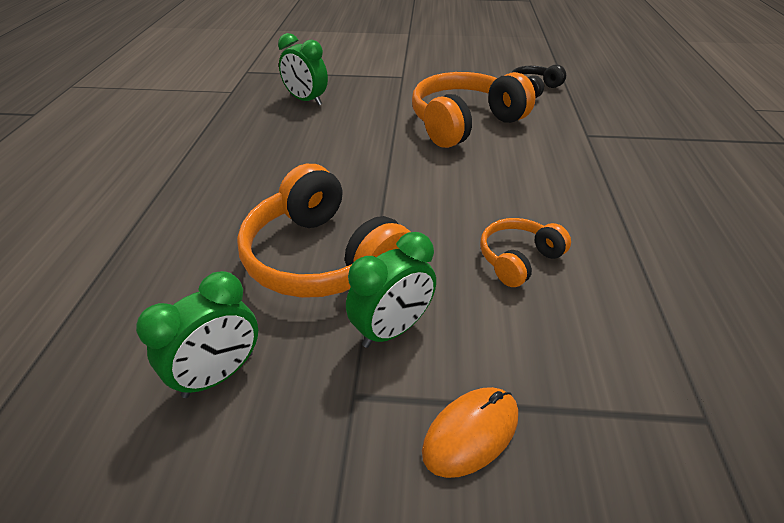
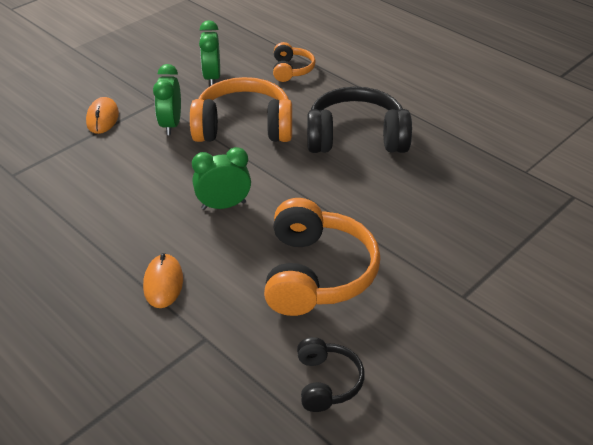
camera: 130 degrees right, 0 degrees up
(261, 175) = (356, 138): none -> black headphones
(306, 100) = (462, 204): green clock -> green clock (223, 205)
(518, 259) = (149, 188): orange headphones -> orange headphones (291, 70)
(588, 176) = (163, 283): none -> orange mouse

